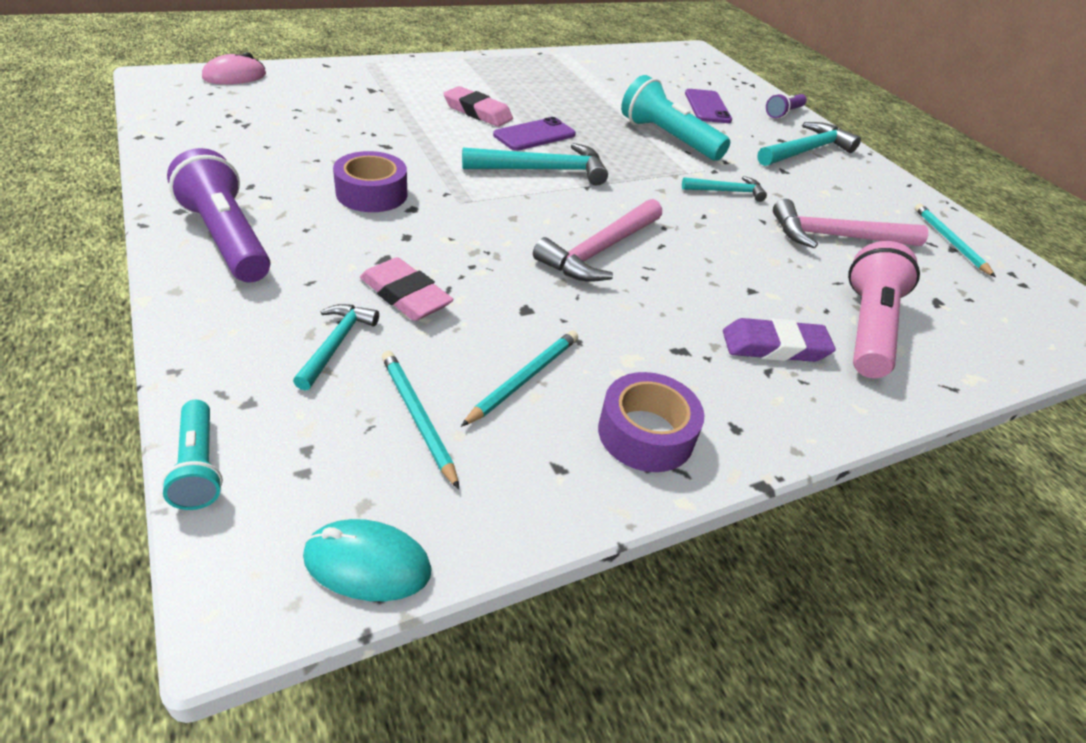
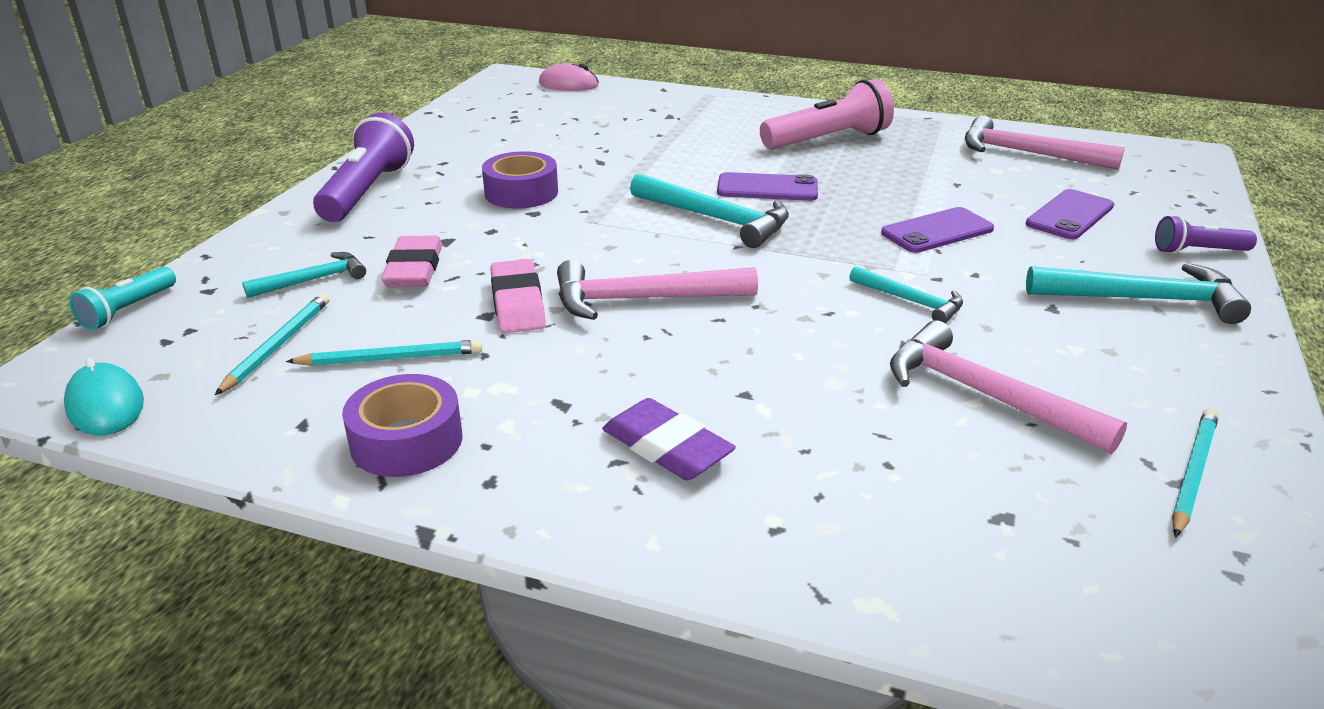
camera: 50 degrees right, 10 degrees down
(478, 112) = (742, 155): pink eraser -> pink eraser (518, 303)
(629, 68) = (1027, 153): none -> pink hammer
(668, 138) = (937, 231): turquoise flashlight -> purple phone
(868, 328) = (826, 489): pink flashlight -> pink flashlight (828, 140)

